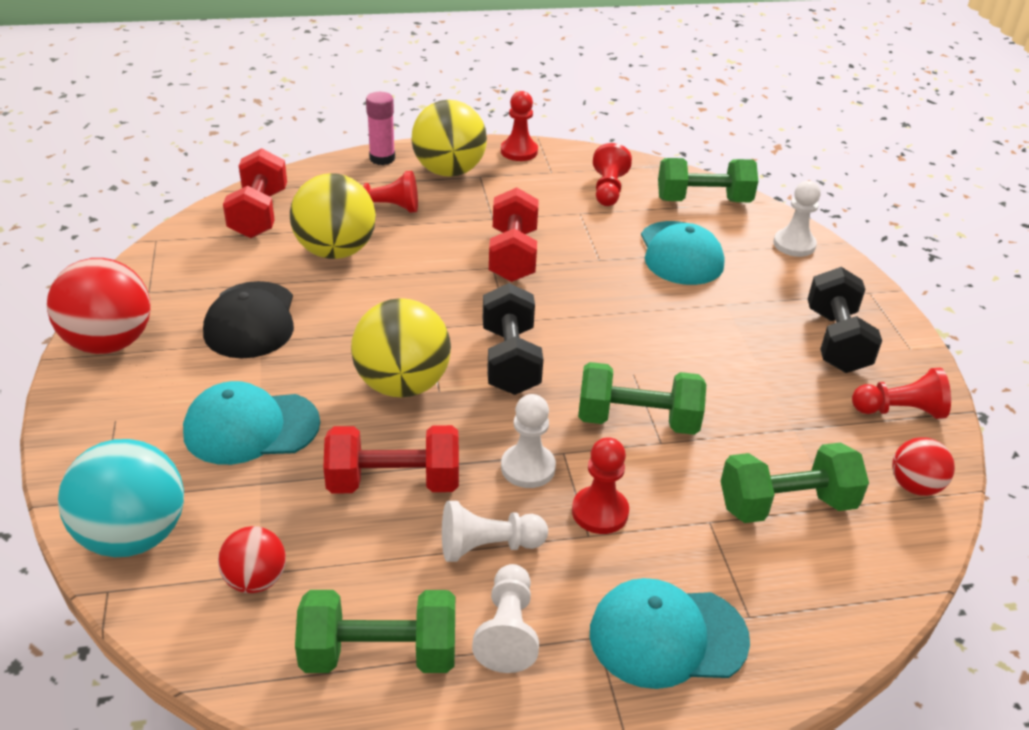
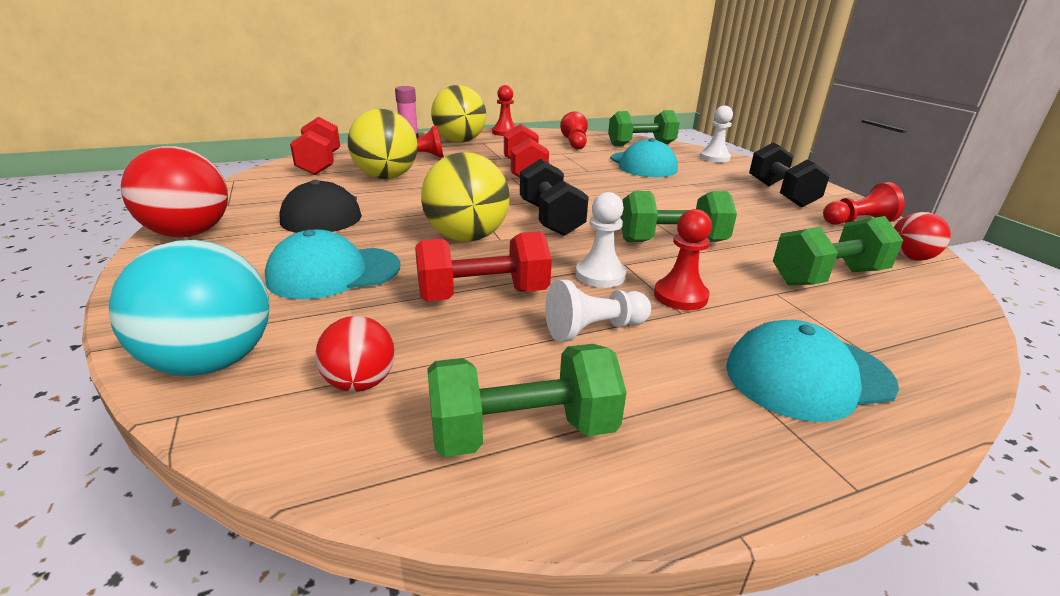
camera: 10 degrees left, 10 degrees down
(507, 631) = (651, 392): white pawn -> none

